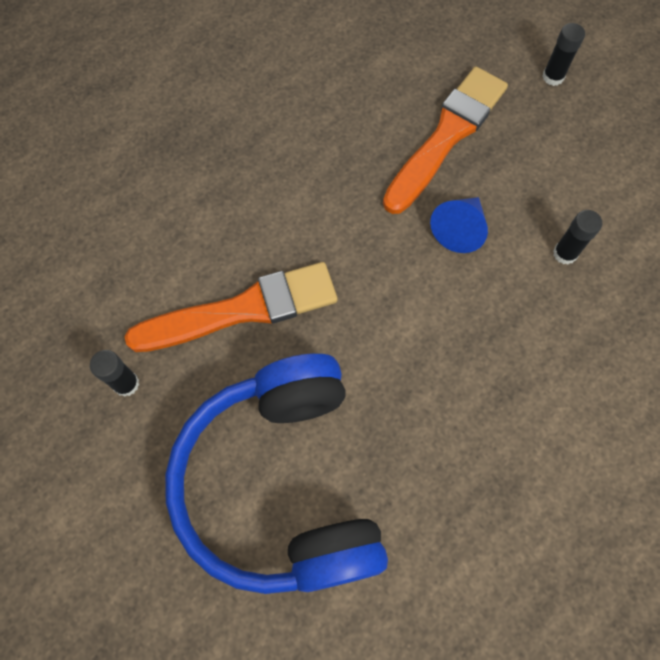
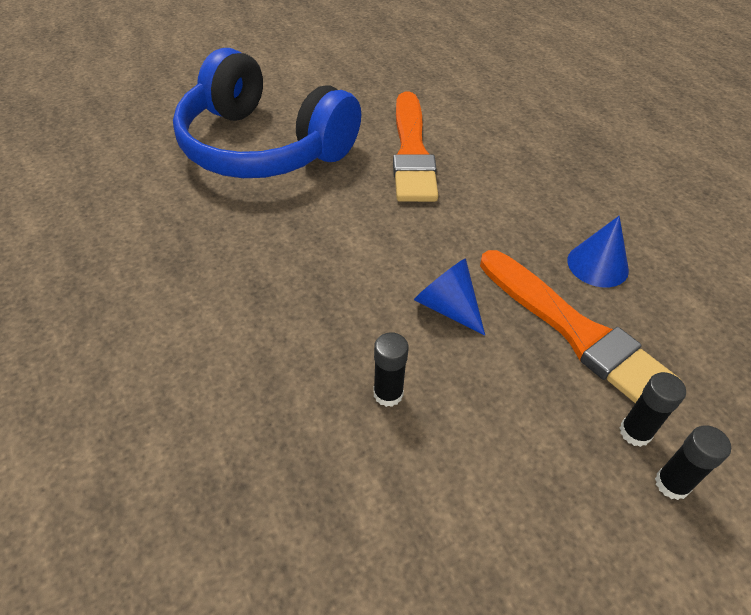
camera: 105 degrees right, 20 degrees down
(126, 384) = (375, 94): black glue stick -> black glue stick (635, 432)
(282, 483) = (263, 146): blue headphones -> blue headphones turned 150 degrees counterclockwise
(363, 125) = (597, 265): none -> blue cone

